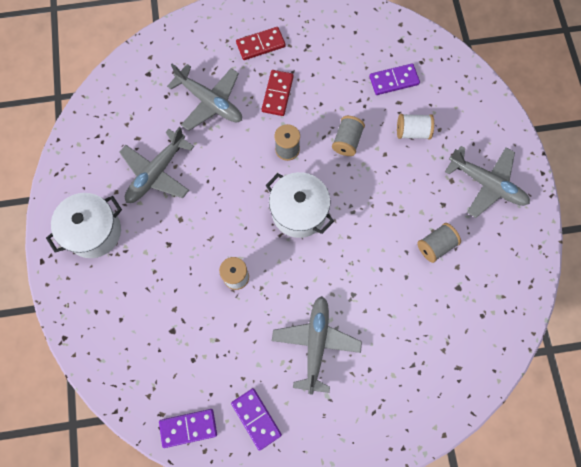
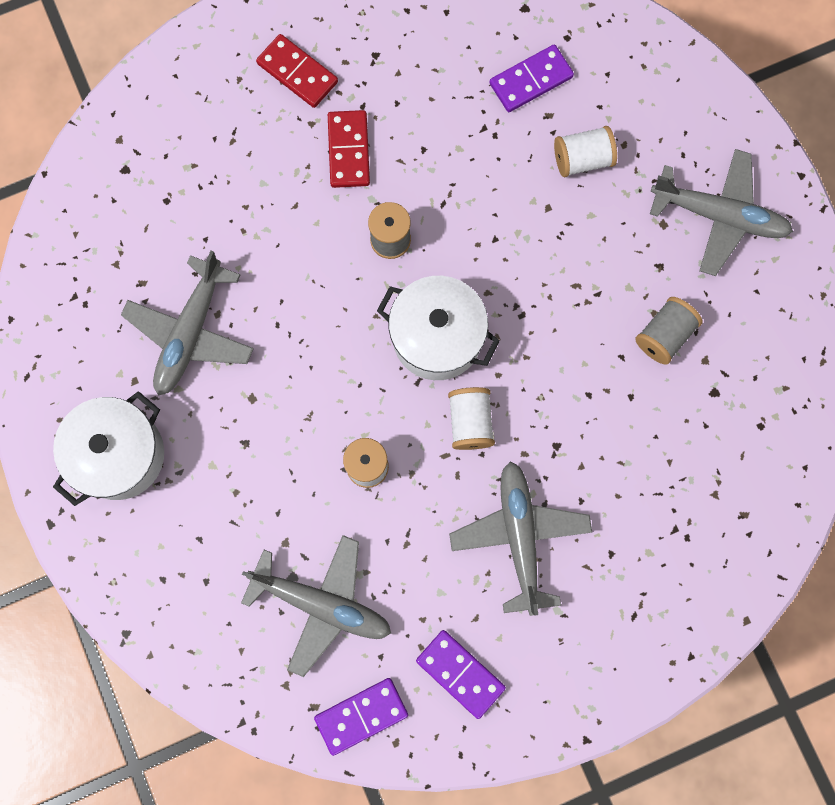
camera: 15 degrees left, 5 degrees up
(210, 102) = (242, 192): grey plane -> grey plane (322, 604)
(260, 45) = (297, 73): red domino -> red domino turned 75 degrees clockwise
(305, 266) = (470, 422): none -> white spool
(347, 141) = (482, 201): grey spool -> none

